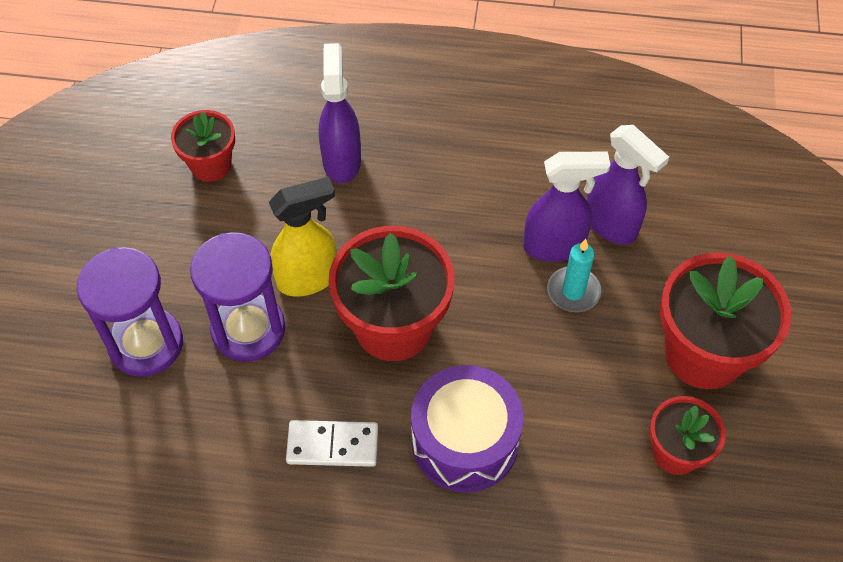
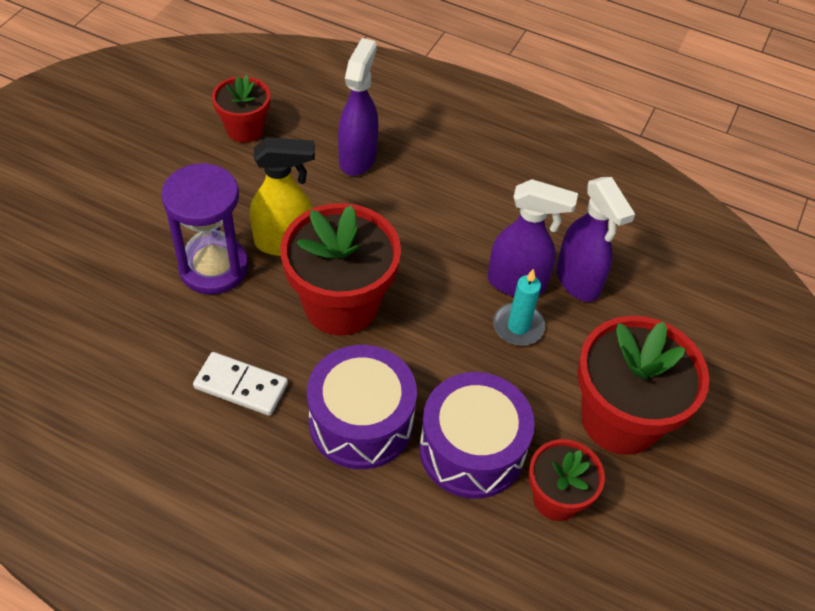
camera: 15 degrees right, 5 degrees down
(146, 344) = (122, 252): purple hourglass -> none
(580, 432) = (472, 449): none -> purple drum

